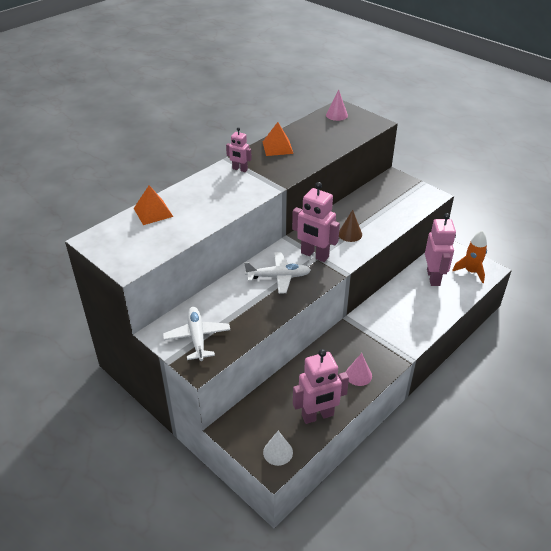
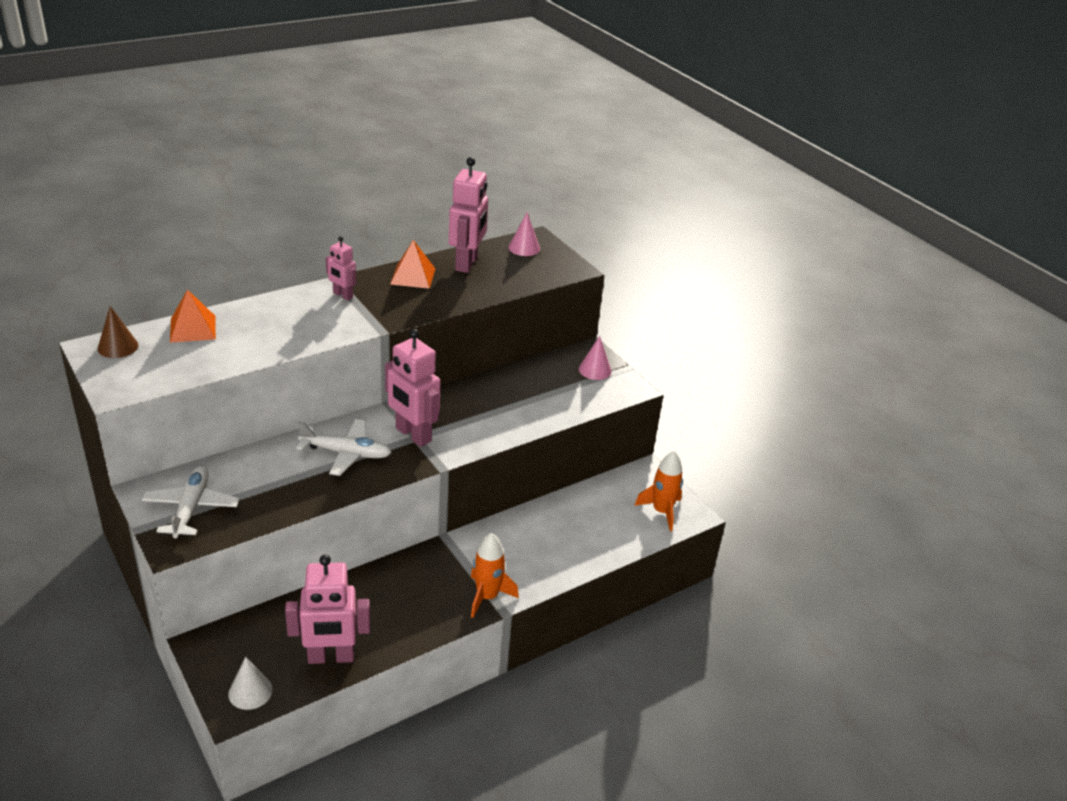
camera: 10 degrees right, 5 degrees down
(350, 234) = (480, 417): brown cone -> brown cone (118, 347)
(358, 375) = (418, 616): pink cone -> pink cone (595, 370)
(394, 351) = (487, 596): none -> orange rocket
(433, 277) = (601, 508): pink robot -> pink robot (467, 263)

